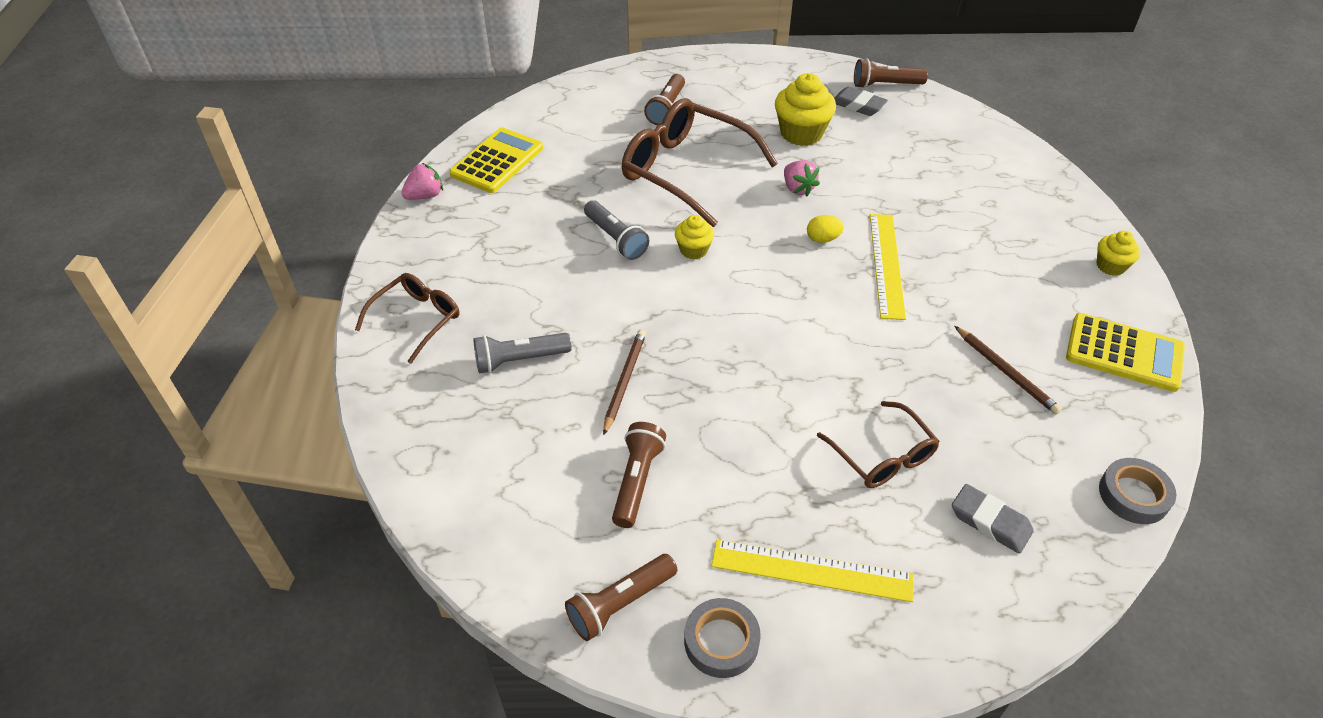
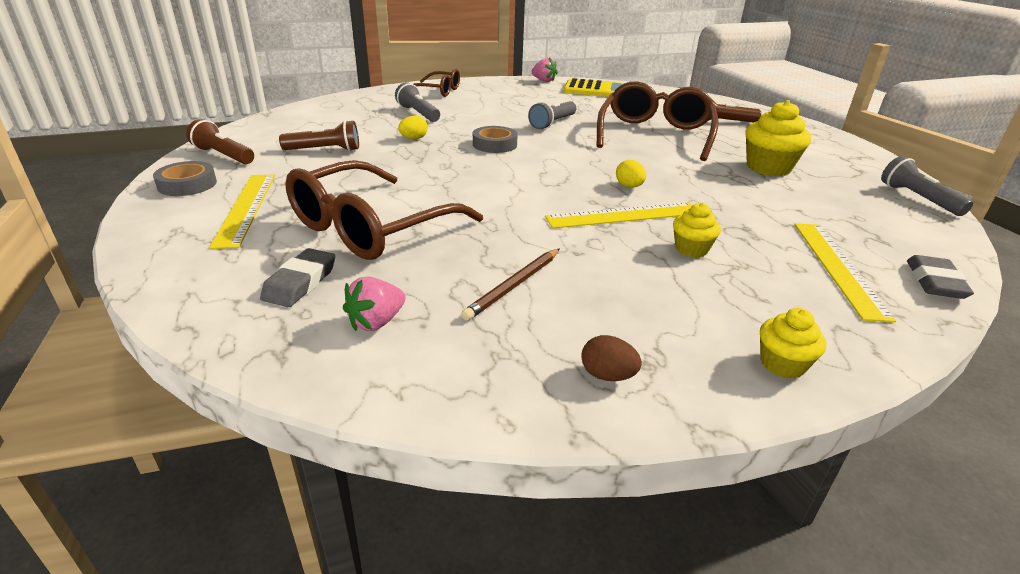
camera: 70 degrees right, 15 degrees down
(624, 381) = (413, 138): brown pencil -> yellow egg
(693, 250) = (564, 145): yellow cupcake -> yellow cupcake (691, 249)
(798, 188) = (686, 172): pink strawberry -> pink strawberry (376, 322)
(858, 105) = (856, 188): grey eraser -> grey eraser (935, 282)
(882, 456) = (371, 227): brown glasses -> brown glasses, size x1.77
(885, 85) = (917, 198): brown flashlight -> grey flashlight
(992, 183) = (838, 267): none -> yellow ruler
(1124, 353) = (607, 375): yellow calculator -> brown egg
(1133, 495) = (351, 381): grey tape -> grey tape (494, 144)

